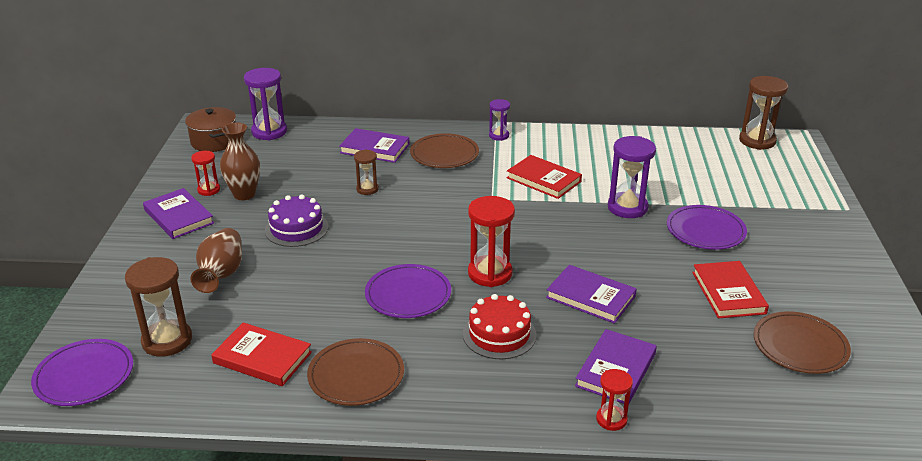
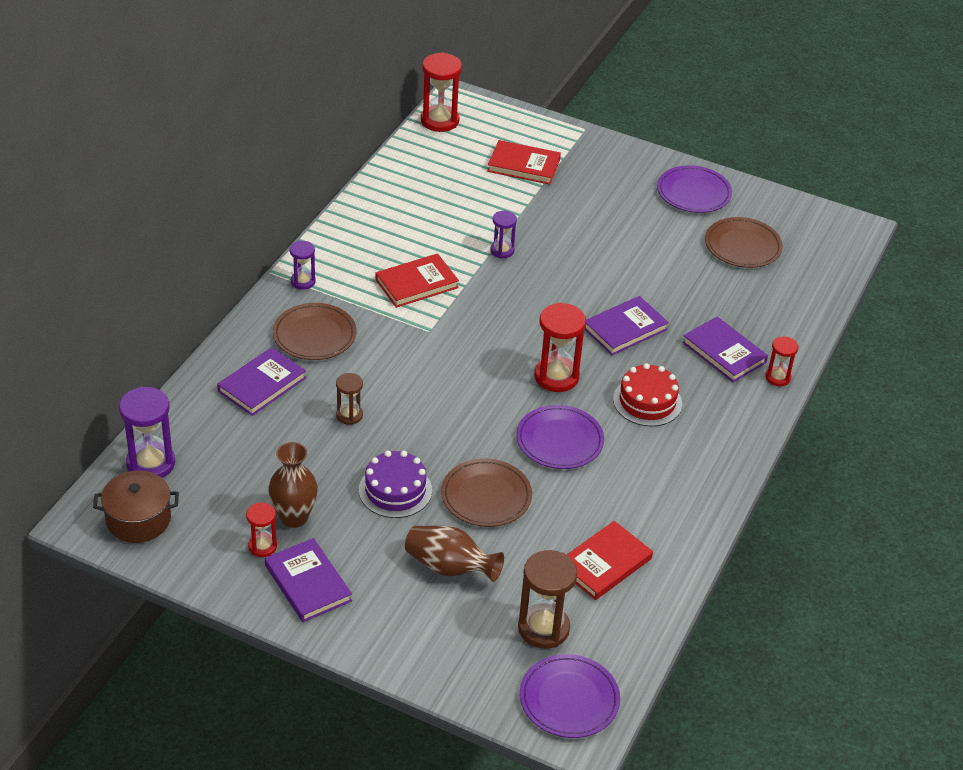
camera: 70 degrees left, 10 degrees up
(179, 216) = (308, 583): purple book -> purple book turned 75 degrees clockwise
(356, 375) = (659, 507): brown plate -> brown plate (486, 496)
(627, 207) = (502, 250): purple hourglass -> purple hourglass, size x0.57
(705, 231) = (567, 221): purple plate -> purple plate (693, 192)
(728, 293) = (660, 250): red book -> red book (523, 165)
(757, 141) = (439, 121): brown hourglass -> red hourglass

